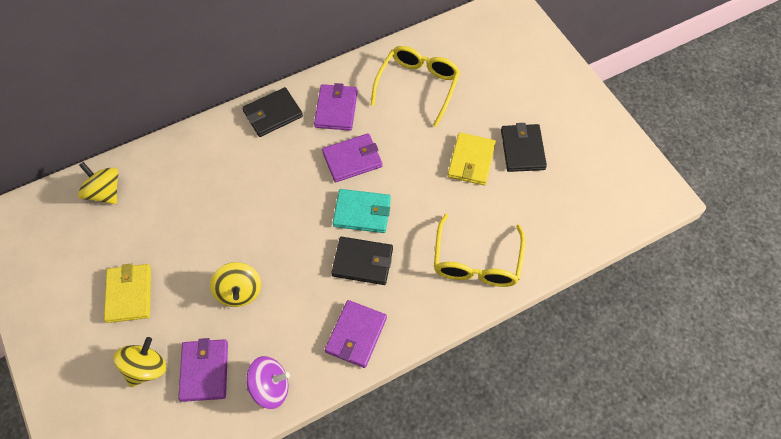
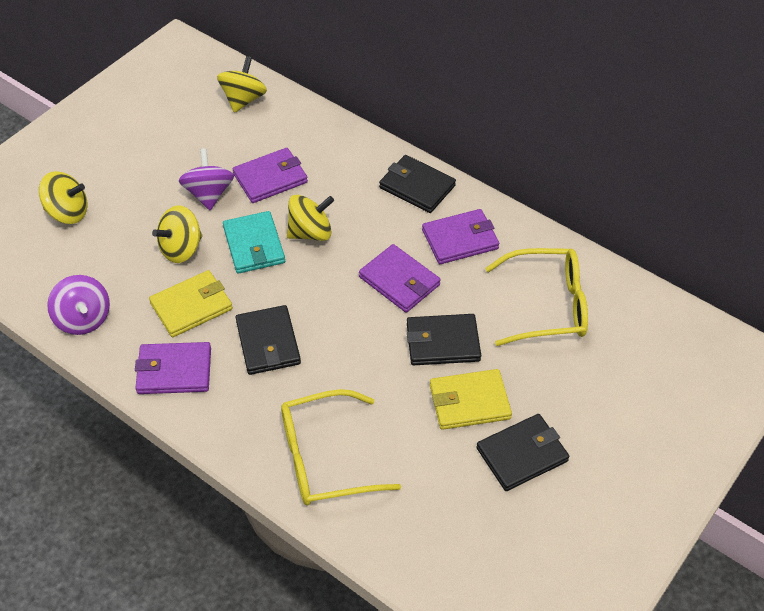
camera: 65 degrees right, 10 degrees down
(129, 294) = (140, 166): yellow wallet -> yellow wallet (191, 306)
(193, 253) = (209, 194): none -> purple spinning top
(204, 371) = (82, 258): purple wallet -> purple wallet (270, 178)
(276, 197) = (310, 232): none -> yellow spinning top
(362, 212) = (333, 317): turquoise wallet -> turquoise wallet (254, 245)
(417, 156) = (442, 342): none -> black wallet

